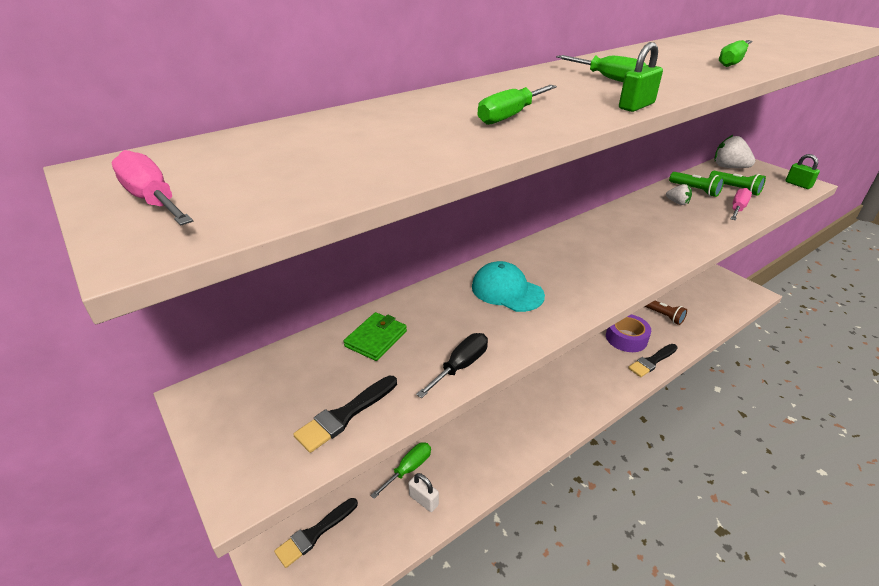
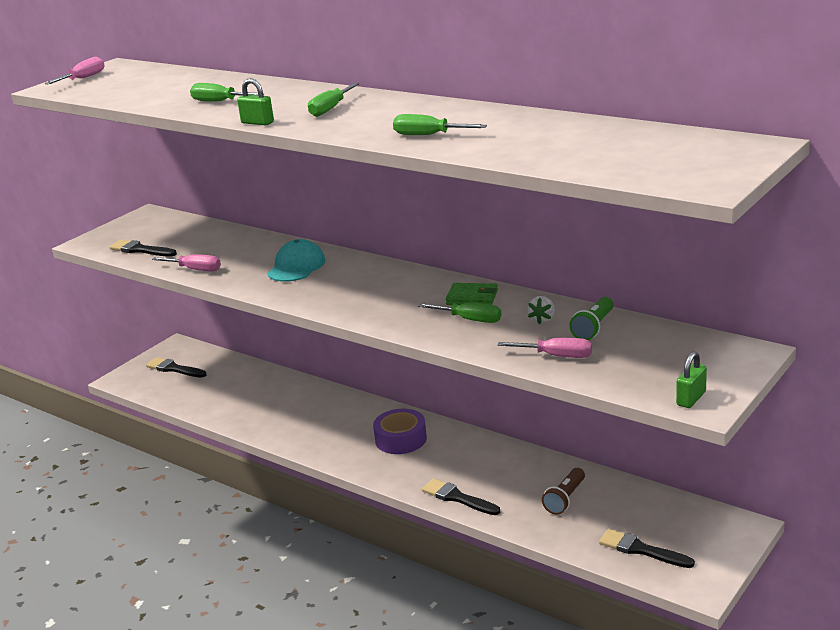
camera: 75 degrees right, 10 degrees down
(376, 339) = (215, 240): green wallet -> green wallet (472, 298)
(409, 469) = (242, 388): green screwdriver -> green screwdriver (470, 320)
(423, 500) = (214, 402): white padlock -> none
(461, 366) = (195, 270): black screwdriver -> pink screwdriver
(626, 338) = (493, 475): purple tape -> purple tape (401, 439)
(720, 302) = (641, 550): none -> black brush
(729, 167) = (709, 346): white strawberry -> none
(735, 189) = (624, 353): green flashlight -> none

